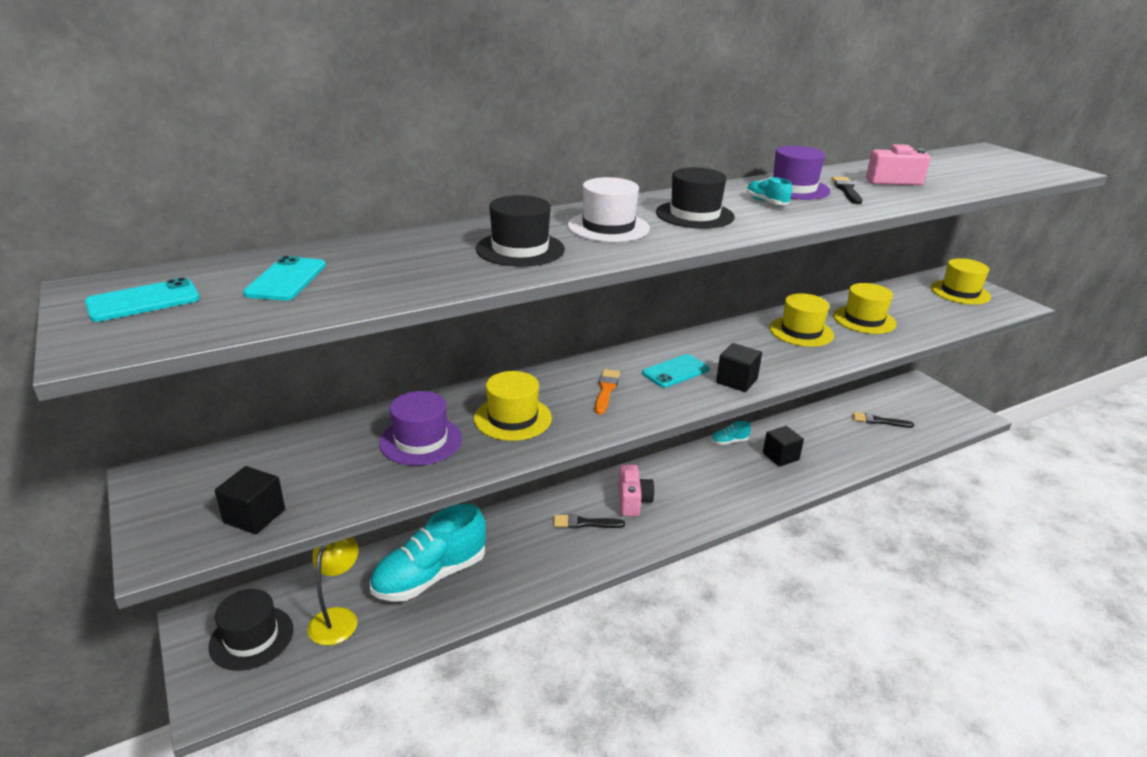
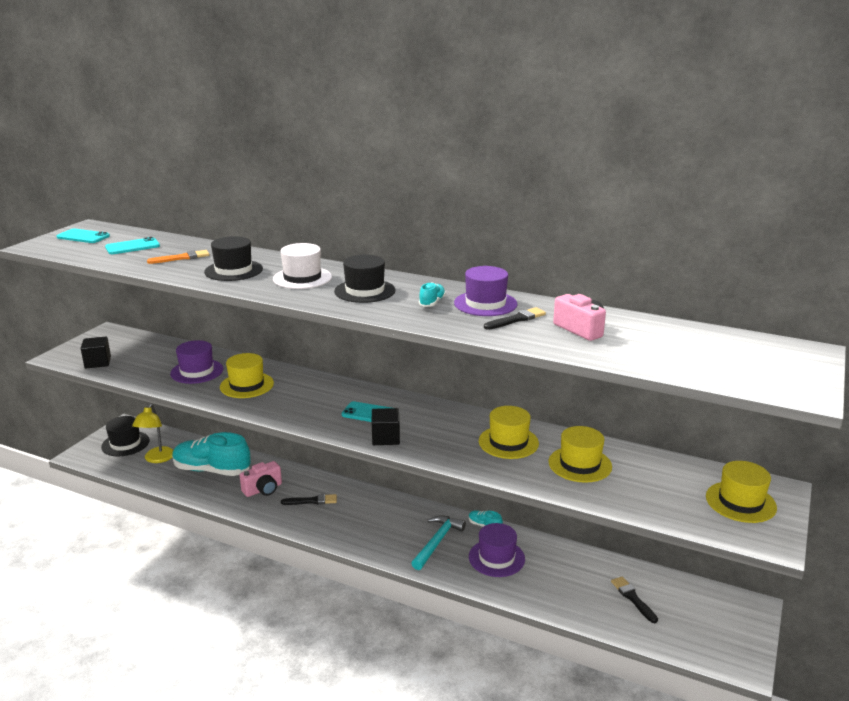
camera: 55 degrees right, 5 degrees down
(337, 618) = (157, 459): yellow lamp -> yellow lamp turned 120 degrees clockwise
(584, 523) = (312, 501): black brush -> black brush turned 120 degrees clockwise
(606, 390) = (314, 400): orange brush -> orange brush (182, 258)
(632, 501) = (357, 510): pink camera -> pink camera (263, 489)
(730, 476) = (437, 542): none -> turquoise hammer
(780, 456) = (496, 558): black cube -> purple hat

